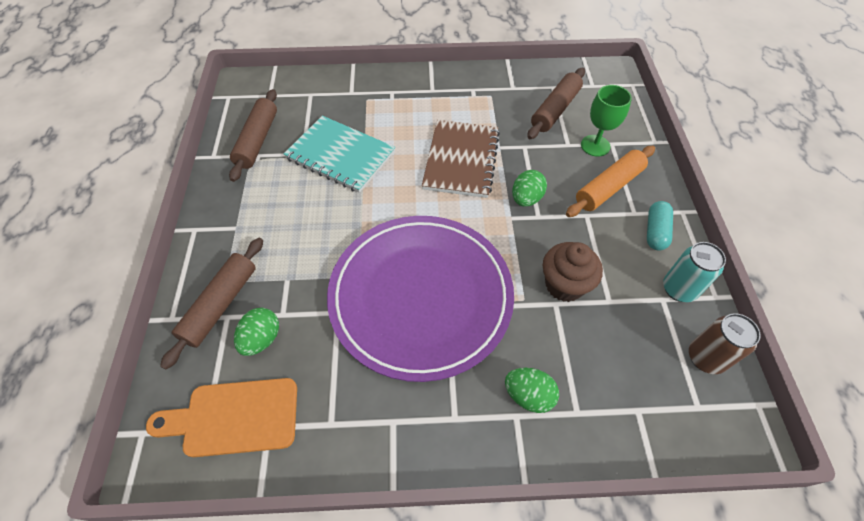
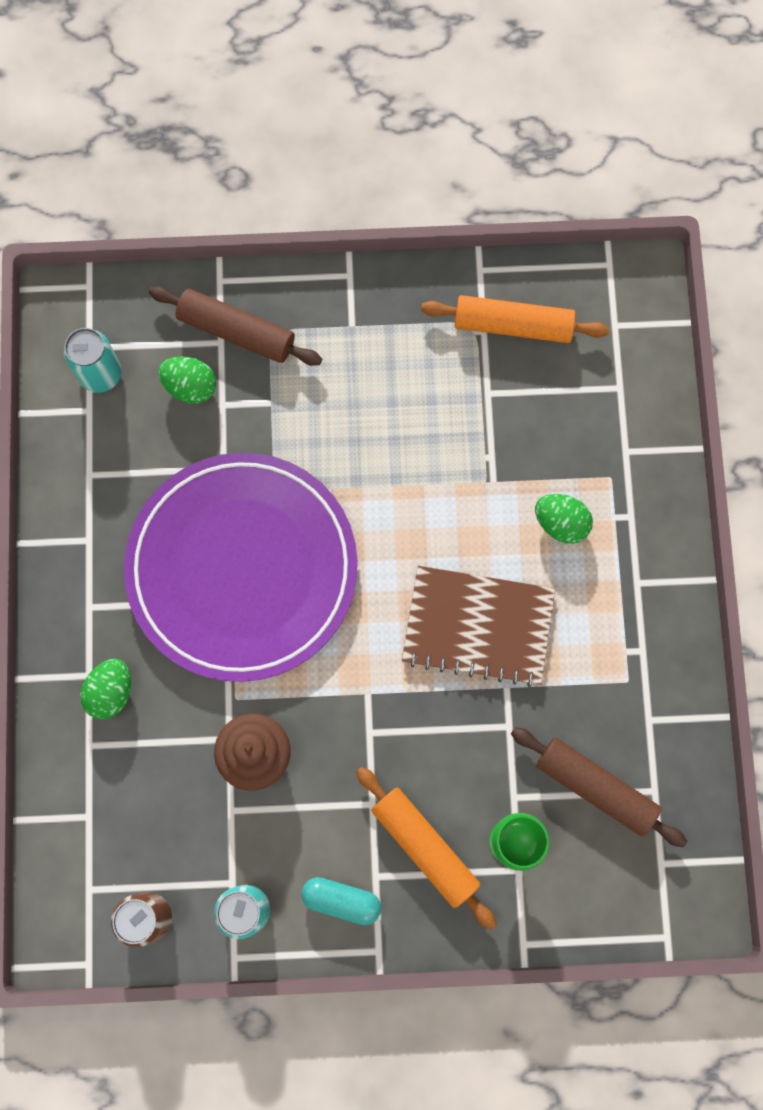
camera: 90 degrees right, 20 degrees up
(234, 417) = (100, 374): orange cutting board -> turquoise can
(257, 140) = (513, 325): brown rolling pin -> orange rolling pin
(340, 155) = (484, 447): turquoise notebook -> none
(526, 199) = (402, 718): green egg -> green egg (560, 523)

